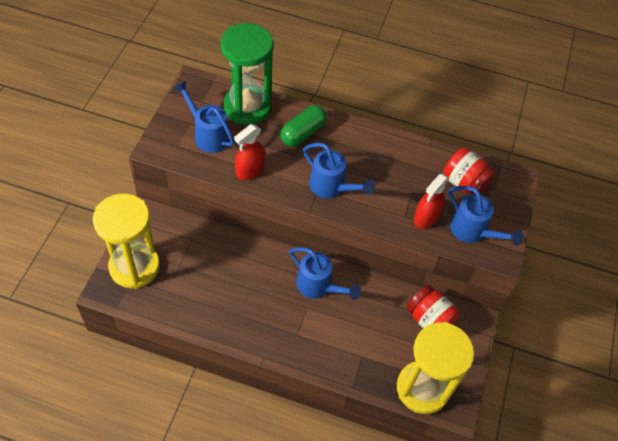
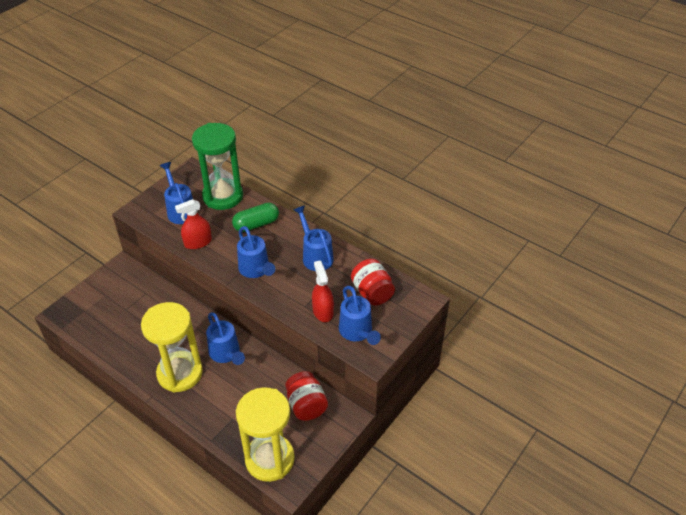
camera: 25 degrees right, 10 degrees down
(134, 267) = (91, 302): yellow hourglass -> yellow hourglass (180, 373)
(385, 155) = (315, 256): none -> blue watering can
(426, 217) = (323, 311): red spray bottle -> red spray bottle turned 105 degrees clockwise

